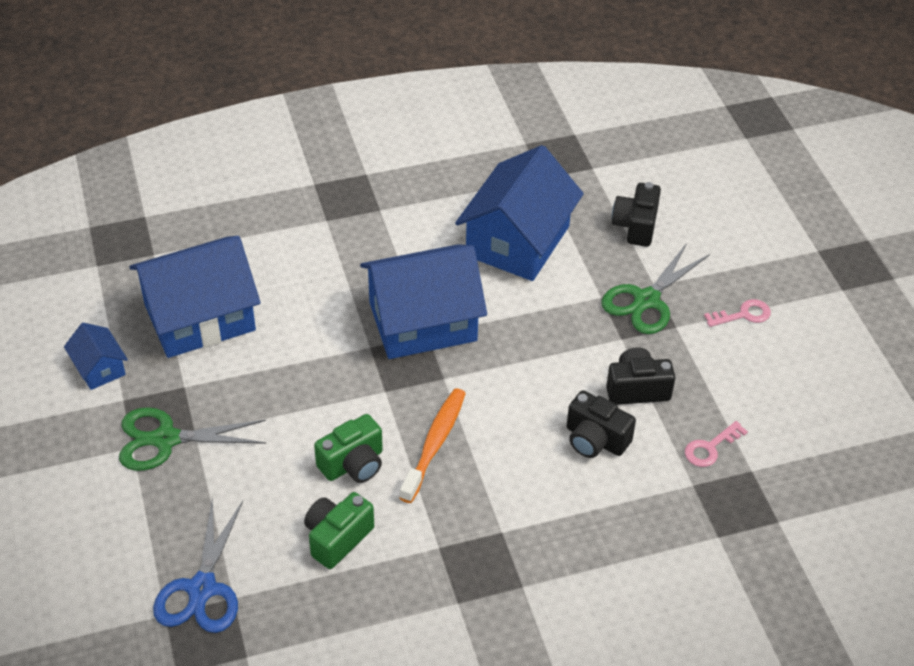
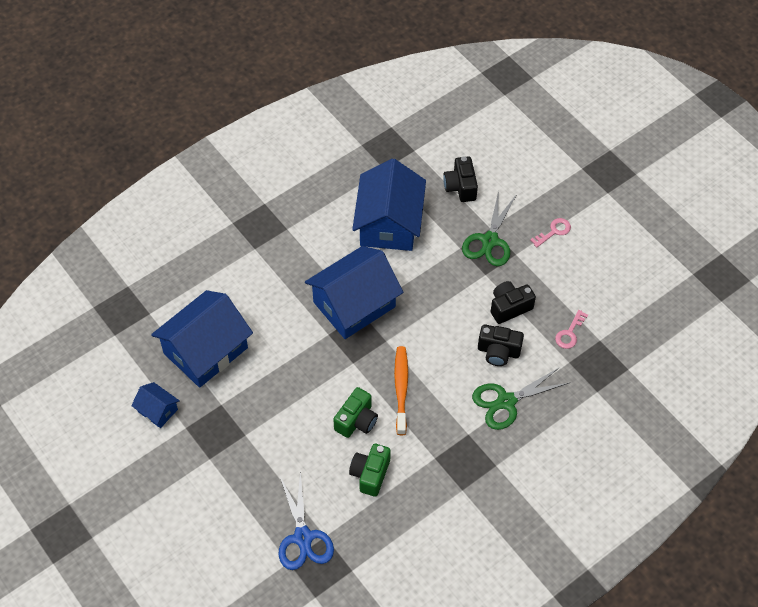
camera: 20 degrees left, 10 degrees up
(166, 439) = (228, 446): green scissors -> green scissors (506, 401)

